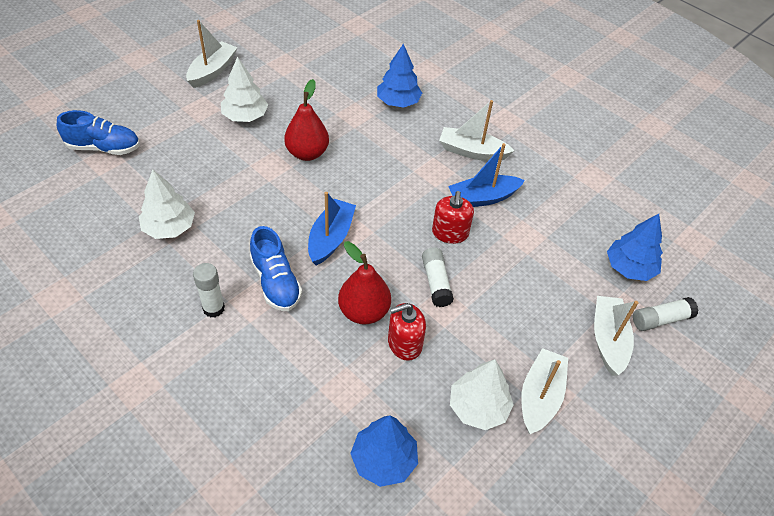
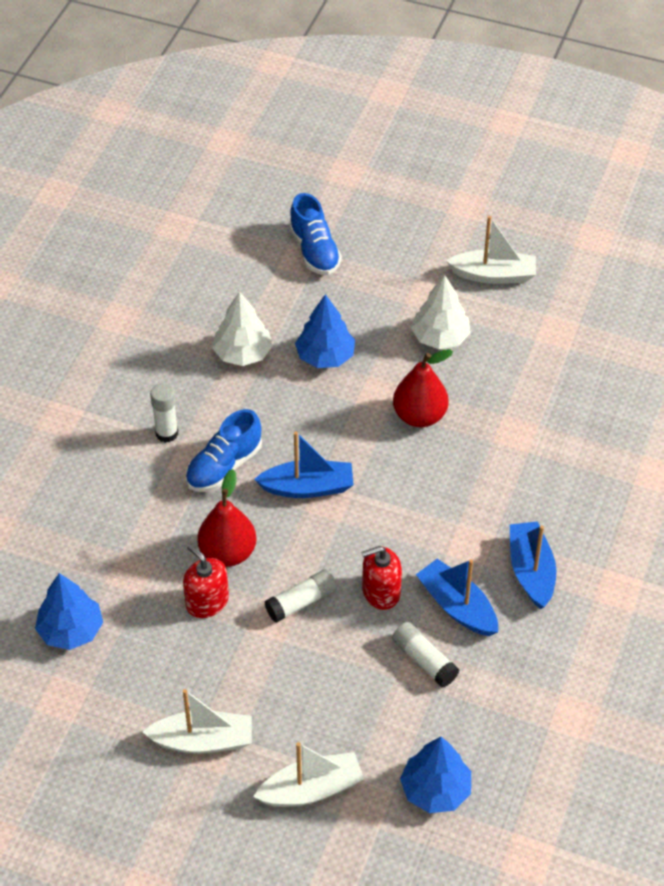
camera: 70 degrees right, 0 degrees up
(398, 102) = (569, 466): blue tree -> blue tree (325, 356)
(472, 152) = (531, 571): white boat -> blue boat
(478, 407) = (163, 689): white tree -> none
(660, 319) = (371, 839): white glue stick -> white glue stick (424, 660)

